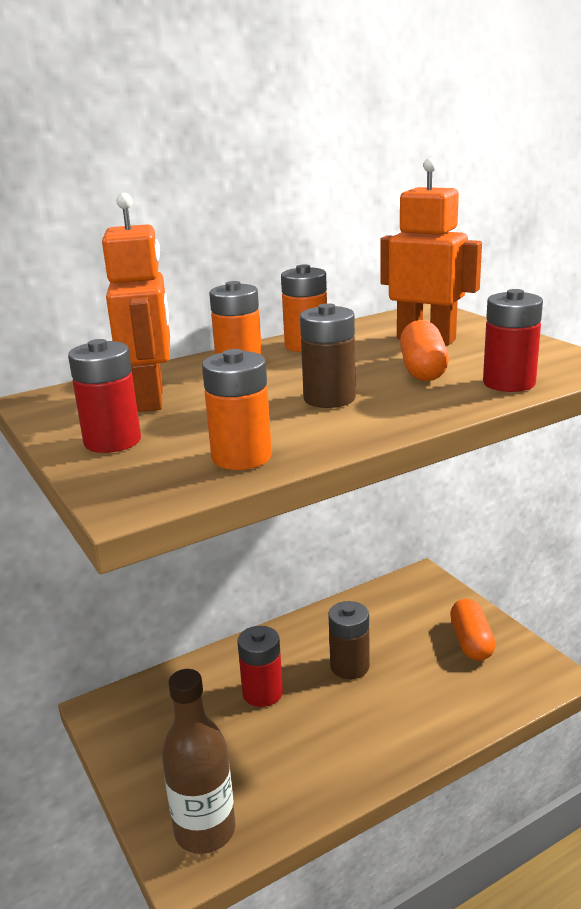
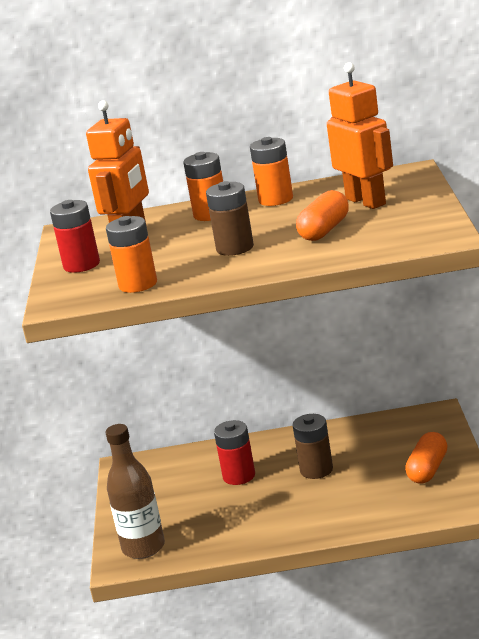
camera: 30 degrees right, 0 degrees up
(509, 383) = (364, 248): red battery -> none

